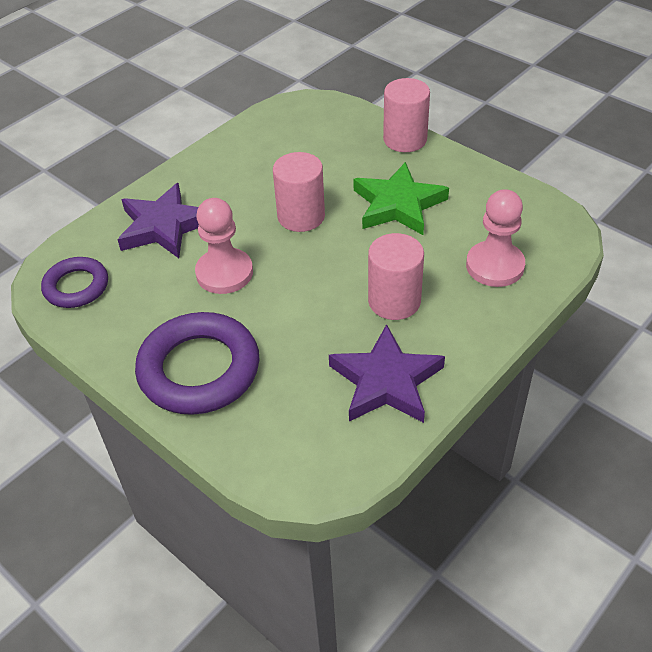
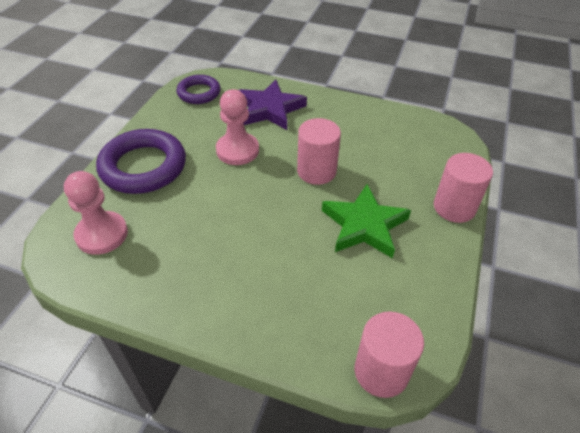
camera: 65 degrees right, 0 degrees up
(386, 381) = (156, 271): purple star -> none
(394, 301) = (246, 253): pink cylinder -> pink cylinder (381, 371)
(495, 266) = (320, 316): pink pawn -> pink pawn (102, 234)

